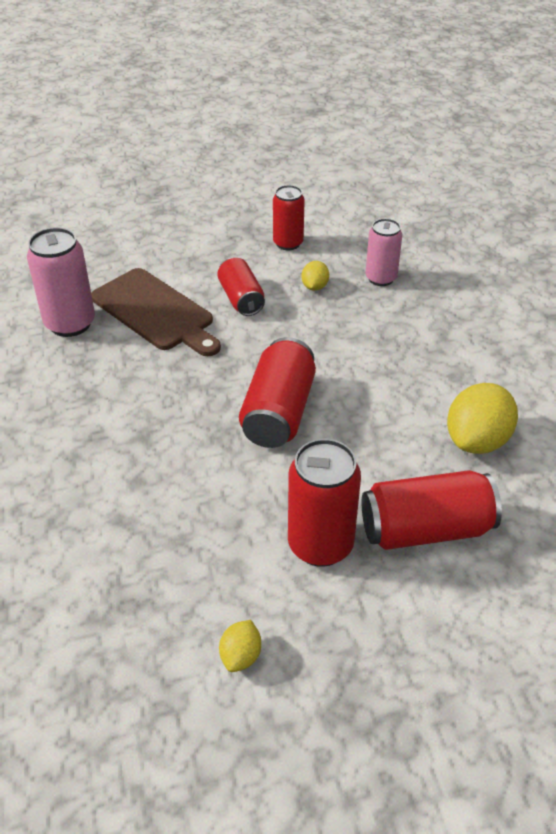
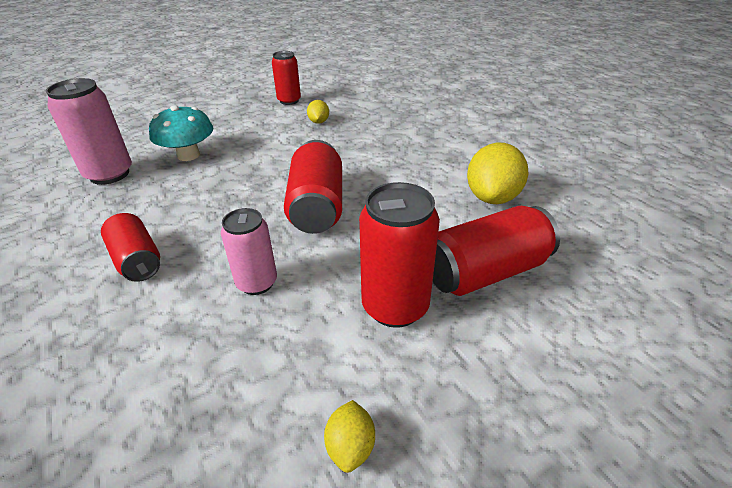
camera: 15 degrees left, 5 degrees down
(155, 312) = (188, 155): brown cutting board -> turquoise mushroom
(241, 299) = (261, 137): red can -> red can (137, 260)
(381, 278) = (367, 111): pink can -> pink can (257, 283)

